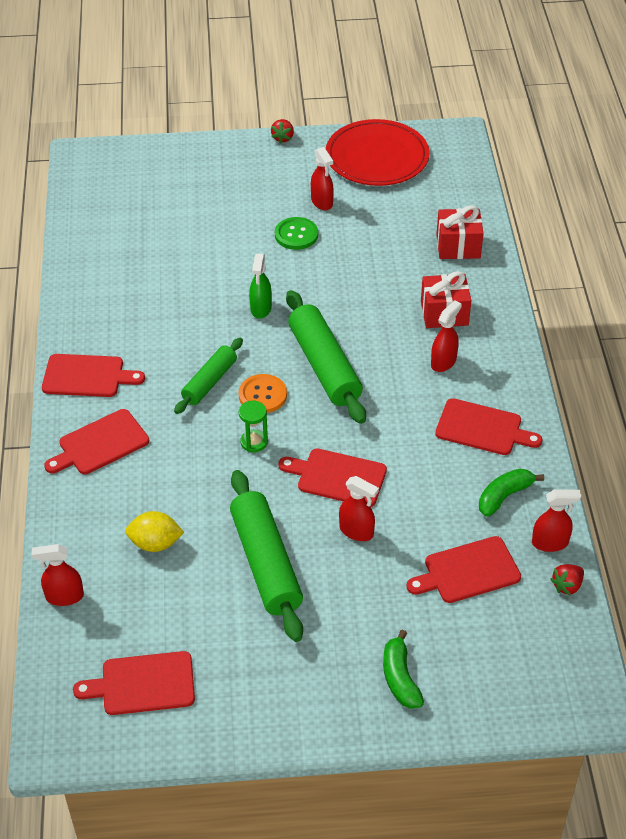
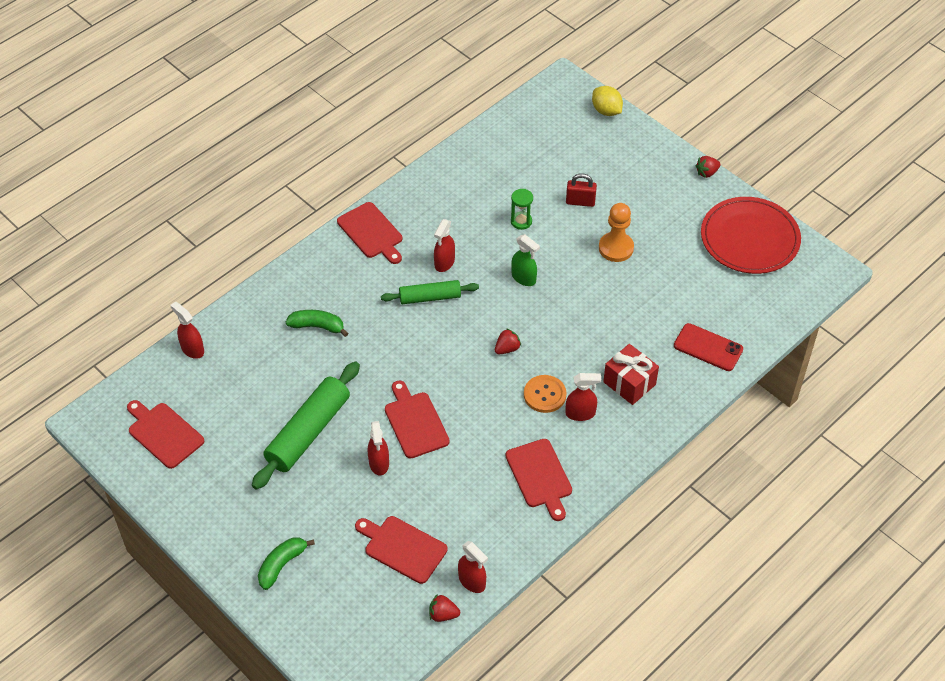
camera: 50 degrees right, 5 degrees up
(100, 444) = (323, 280): red cutting board -> none
(155, 543) = (272, 364): yellow lemon -> yellow lemon (606, 111)
(222, 225) = (580, 202): none -> red padlock
(254, 442) = (401, 357): green hourglass -> green hourglass (521, 221)
(261, 308) = (524, 278): green spray bottle -> green spray bottle turned 105 degrees counterclockwise
(262, 395) = (446, 333): orange button -> orange button (544, 395)
(296, 235) = (616, 248): green button -> orange pawn
(322, 202) = (665, 240): red spray bottle -> red spray bottle (444, 263)
(324, 366) = (507, 348): green rolling pin -> red strawberry
(458, 246) = (708, 347): red gift -> red phone
(504, 496) = (489, 528): green banana -> green banana (317, 326)

